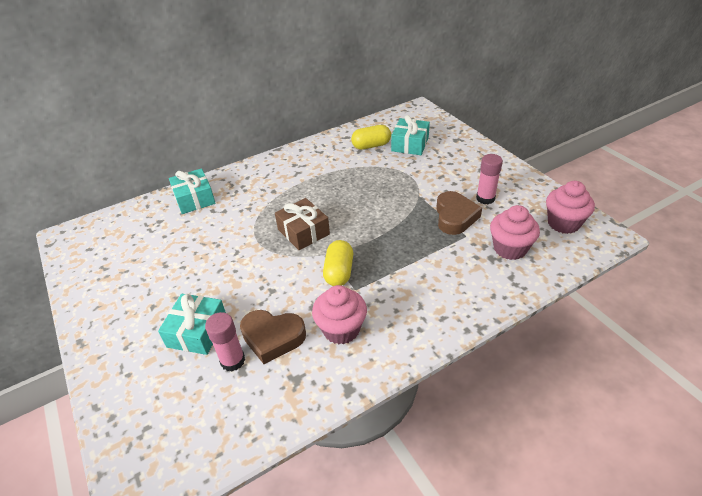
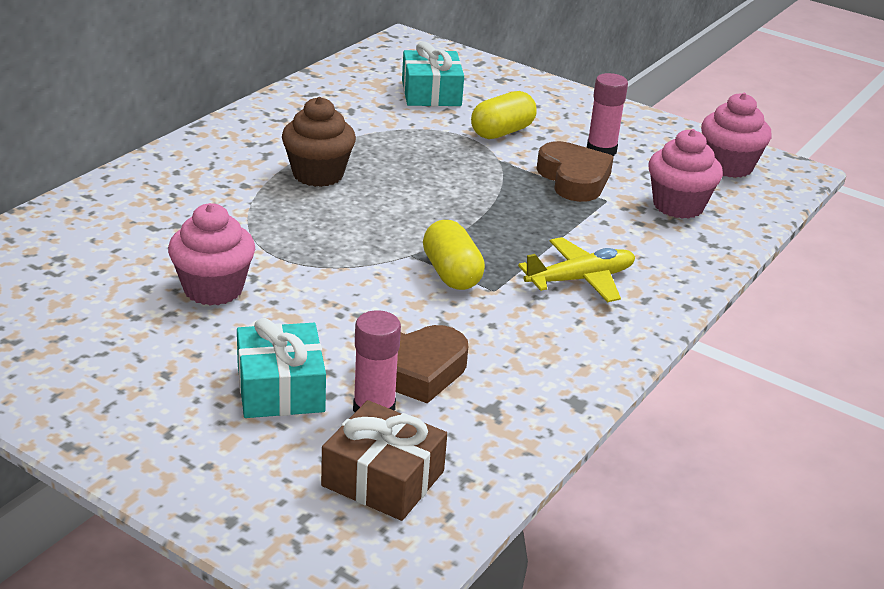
camera: 30 degrees left, 10 degrees down
(194, 199) = (100, 215): turquoise gift -> none
(303, 232) = (349, 232): brown gift -> brown gift (383, 478)
(314, 190) = (318, 174): none -> brown cupcake
(341, 329) = (512, 340): pink cupcake -> pink cupcake (213, 289)
(371, 146) = (367, 101): yellow capsule -> yellow capsule (502, 132)
(411, 293) = (580, 279): none -> yellow plane

